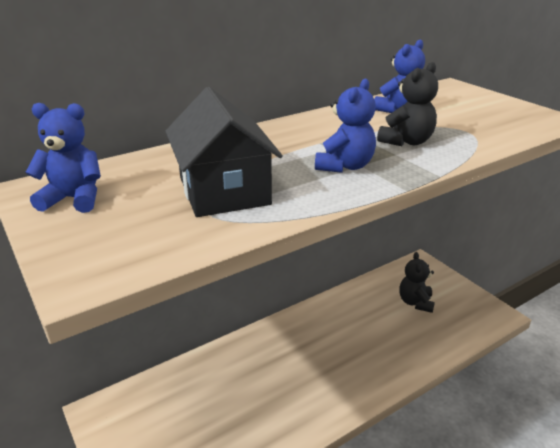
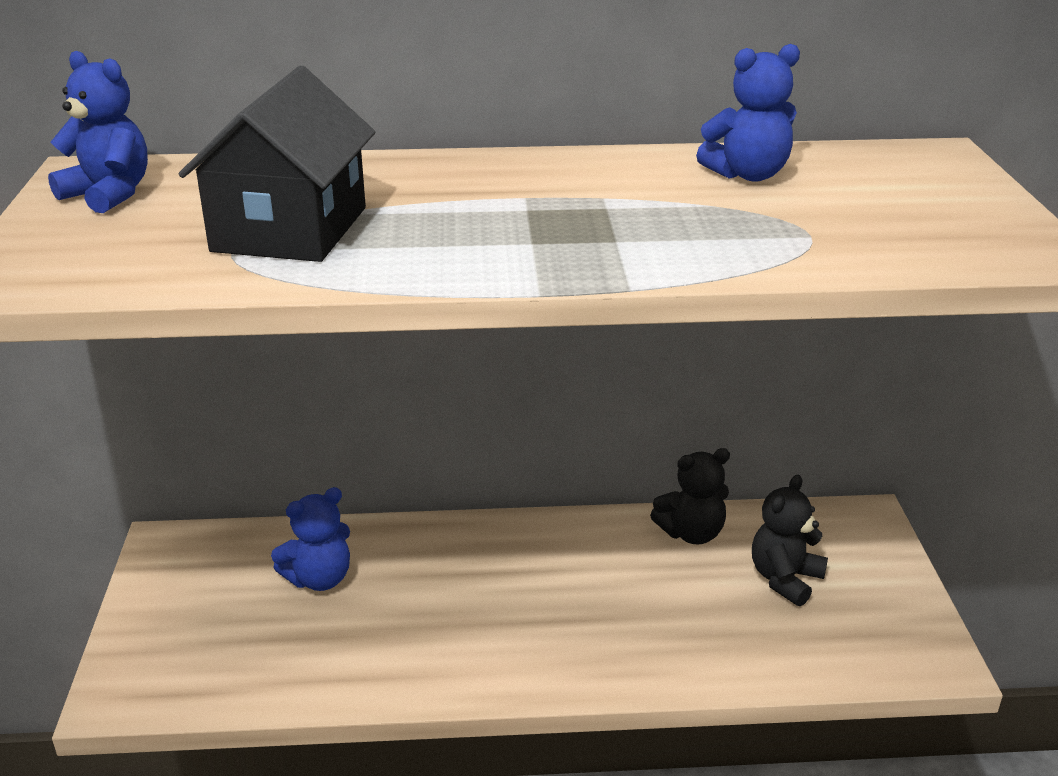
camera: 30 degrees right, 0 degrees up
(345, 166) = (505, 239): blue teddy bear -> blue teddy bear (319, 578)
(406, 142) = (669, 227): black teddy bear -> black teddy bear (691, 533)

